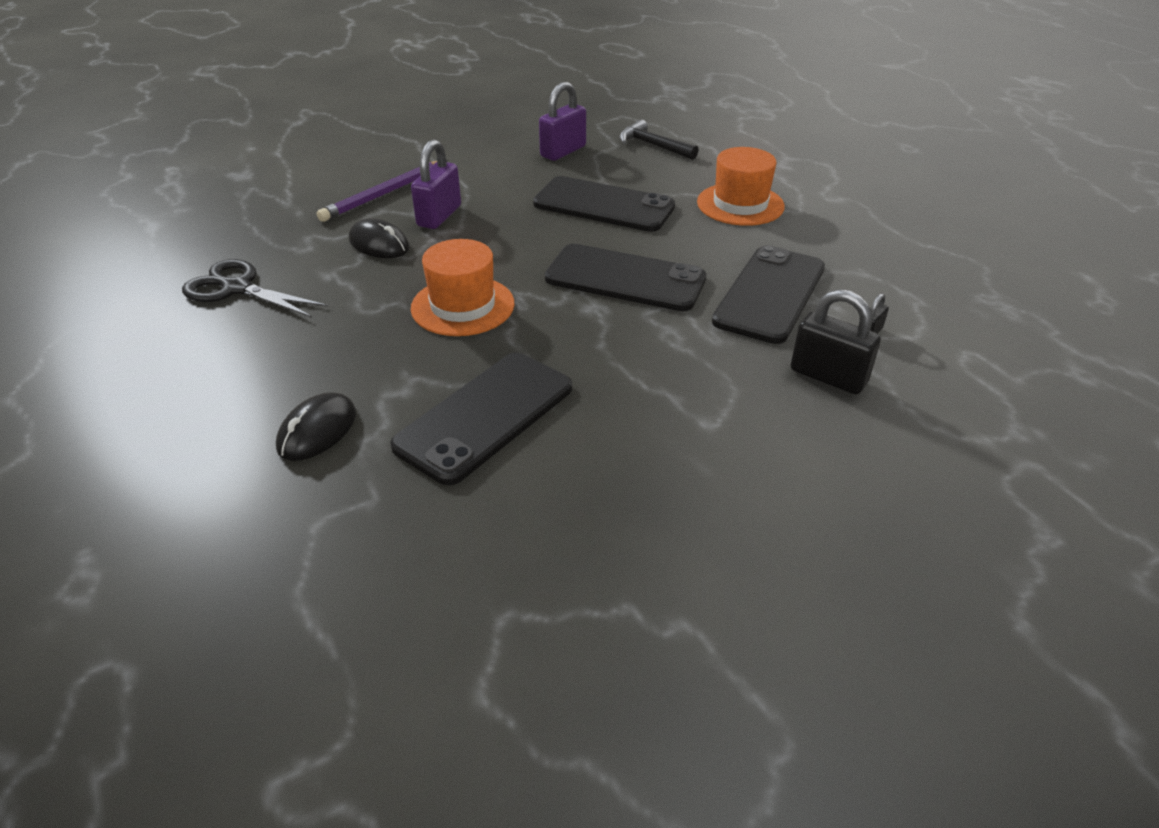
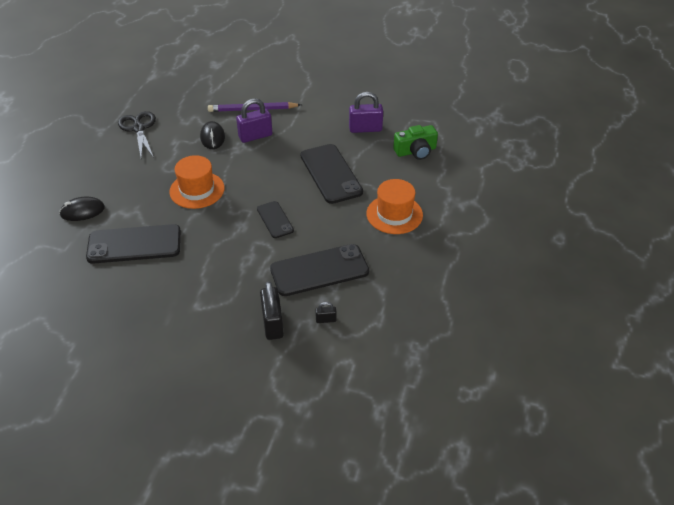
camera: 45 degrees right, 5 degrees up
(625, 279) = (275, 220): black phone -> black phone, size x0.56
(653, 145) = (415, 151): black hammer -> green camera

